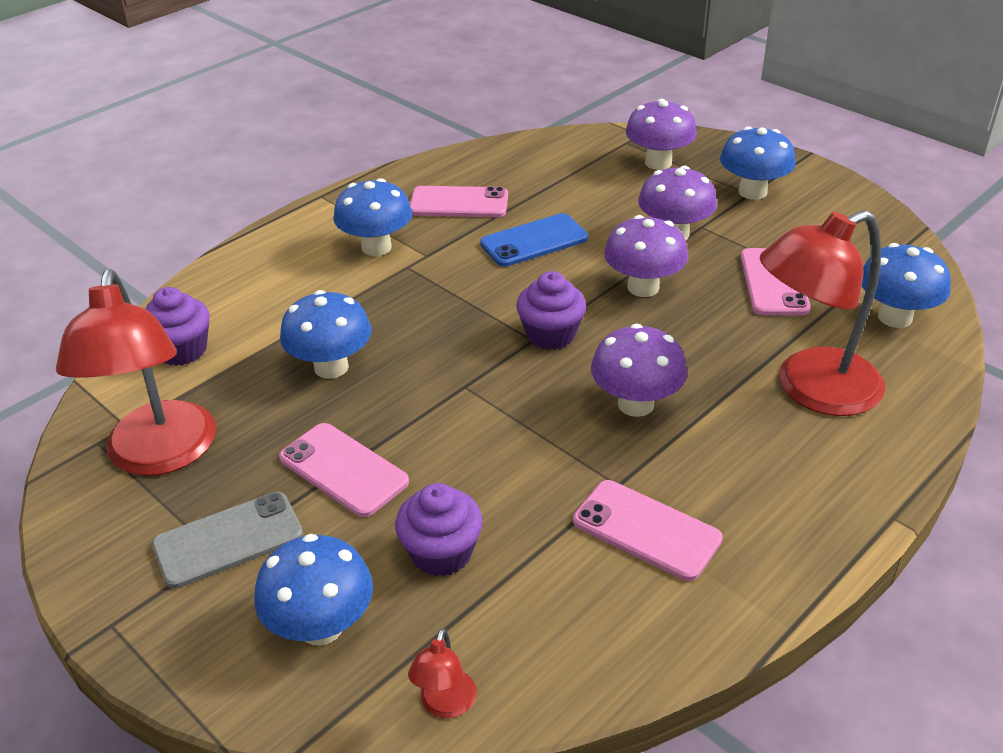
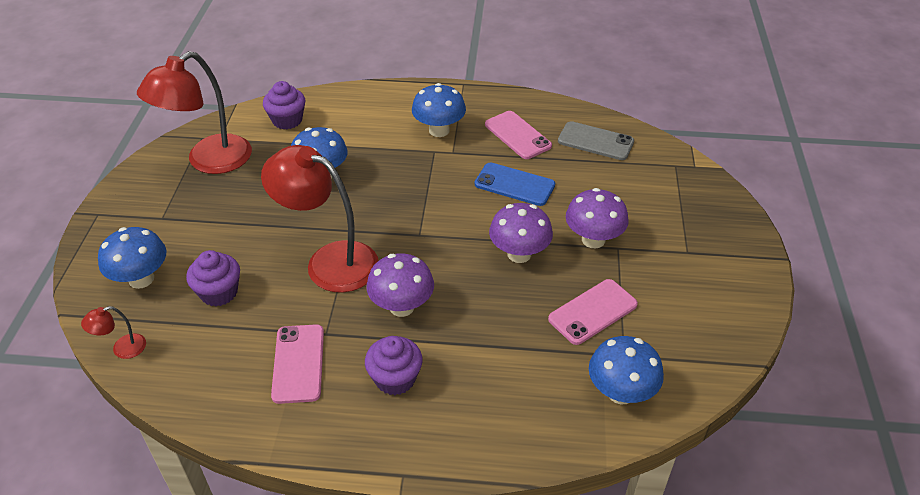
camera: 50 degrees right, 5 degrees up
(228, 540) = (172, 216): grey phone -> grey phone (595, 141)
(343, 469) = (249, 225): pink phone -> none
(550, 334) = (431, 239): purple cupcake -> purple cupcake (395, 379)
(658, 163) = (669, 192): purple mushroom -> none
(752, 192) = (691, 252): blue mushroom -> none
(811, 389) = (494, 381): red lamp -> red lamp (329, 261)

